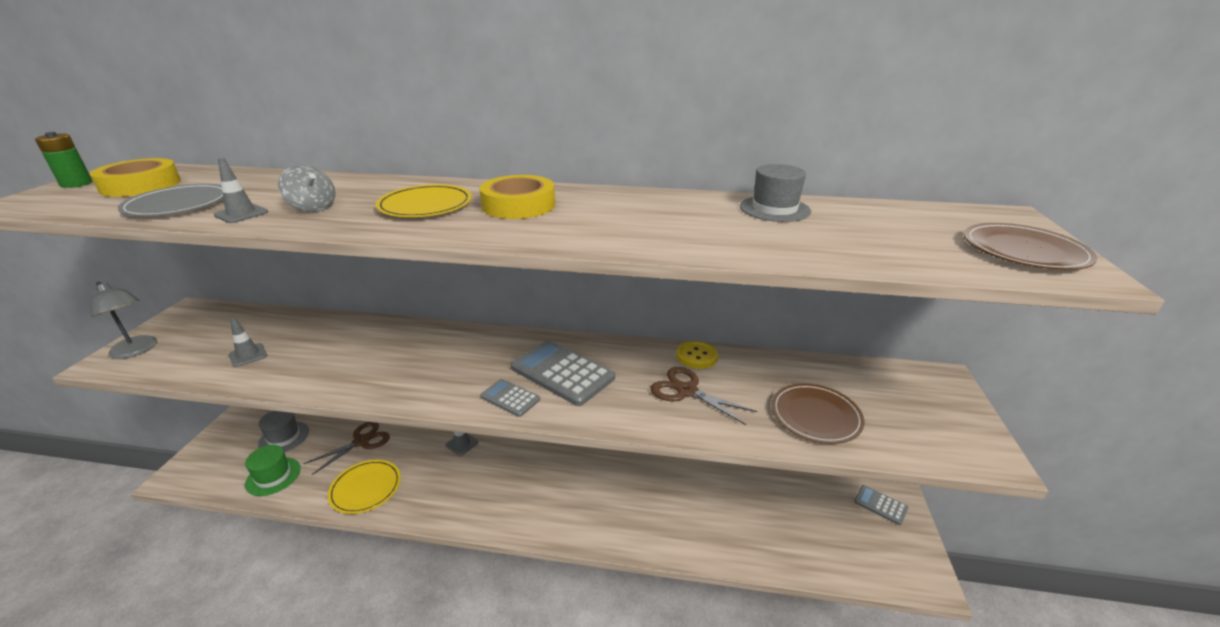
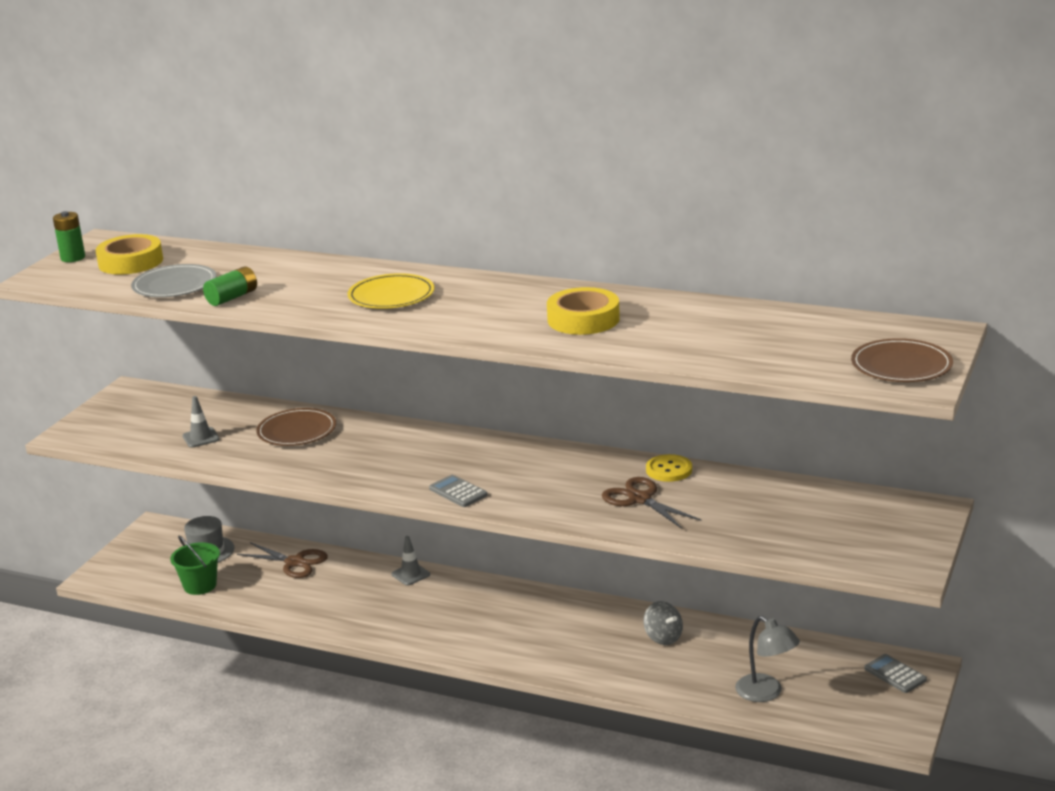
camera: 15 degrees right, 5 degrees down
(137, 351) = (92, 426): grey lamp -> grey lamp (766, 693)
(241, 214) = (232, 297): grey traffic cone -> green battery
(273, 476) = (200, 585): green hat -> green bucket
(313, 207) = (291, 294): grey spinning top -> grey spinning top (663, 637)
(361, 441) = (294, 562): brown scissors -> brown scissors turned 60 degrees clockwise
(365, 488) = (300, 605): yellow plate -> none
(518, 205) = (476, 299): yellow tape -> yellow tape (583, 319)
(562, 373) = (517, 475): grey calculator -> none
(774, 209) = (718, 314): grey hat -> none
(815, 415) = (761, 528): brown plate -> brown plate (297, 431)

